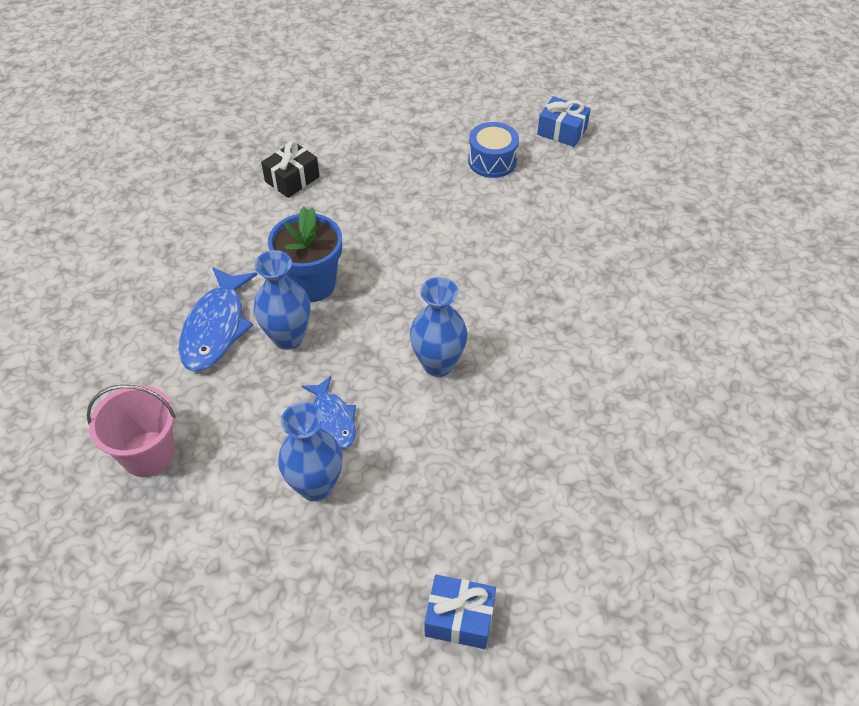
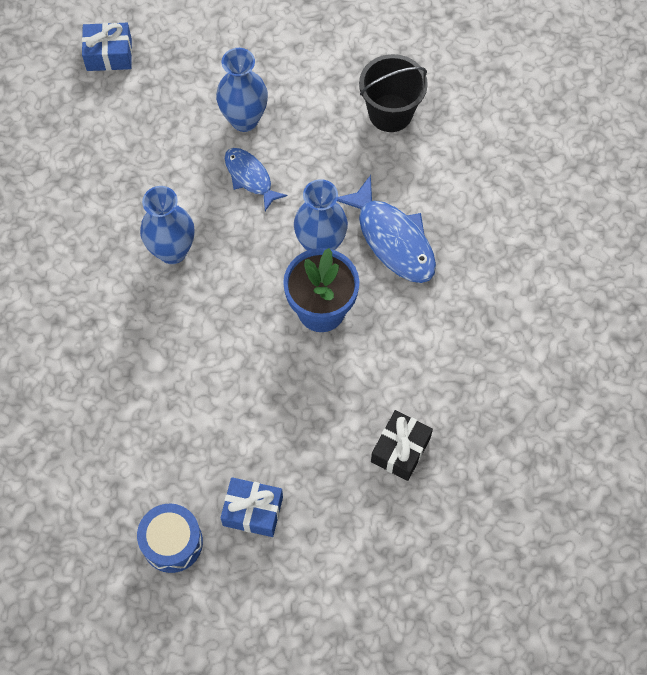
camera: 165 degrees right, 15 degrees up
(148, 454) = (390, 113): pink bucket -> black bucket
(216, 327) = (392, 239): blue fish -> blue fish turned 150 degrees clockwise
(562, 131) = (92, 623): blue gift -> blue gift (253, 511)

